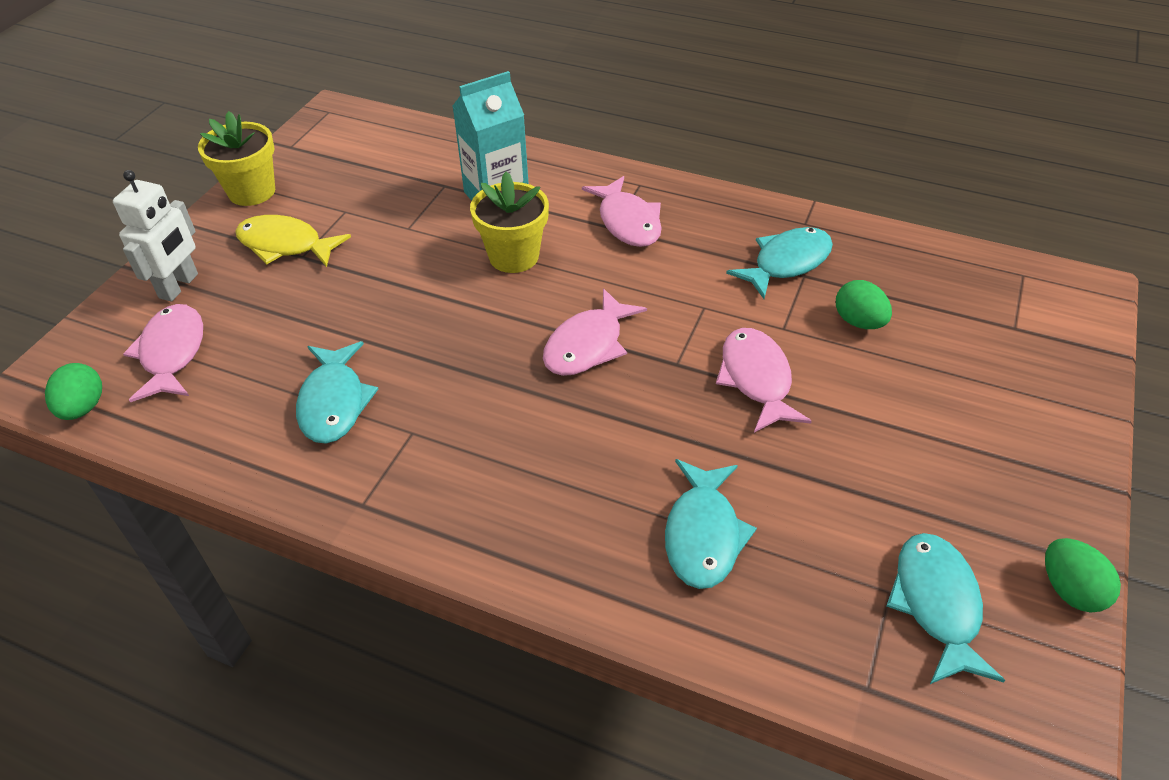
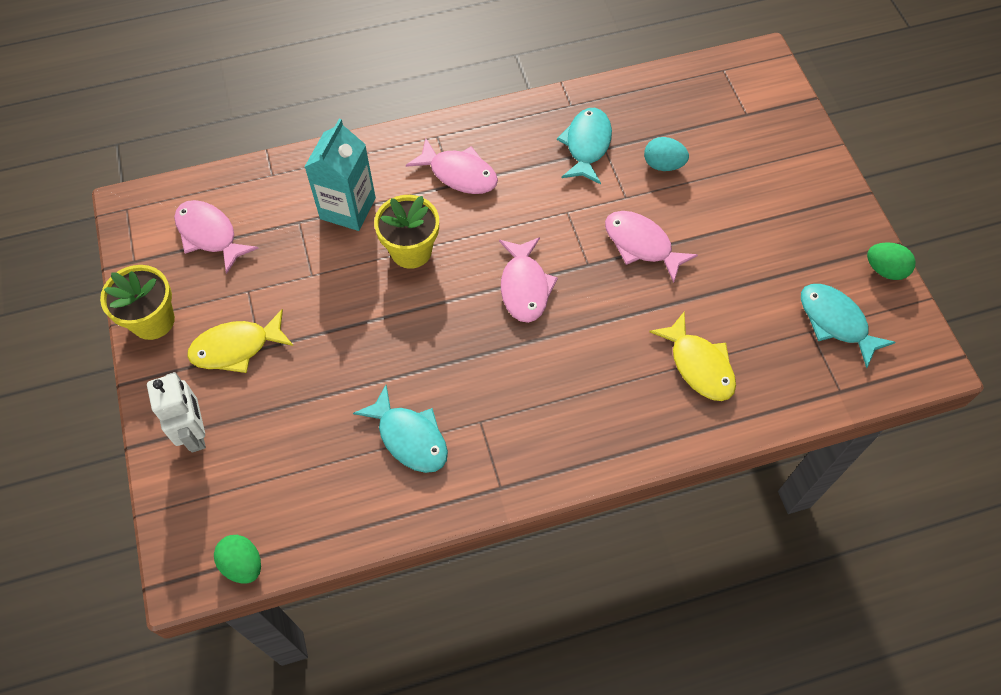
camera: 40 degrees left, 15 degrees up
(172, 353) = (256, 483): pink fish -> pink fish (209, 235)
(703, 534) = (699, 365): turquoise fish -> yellow fish
(858, 322) = (663, 164): green egg -> turquoise egg

